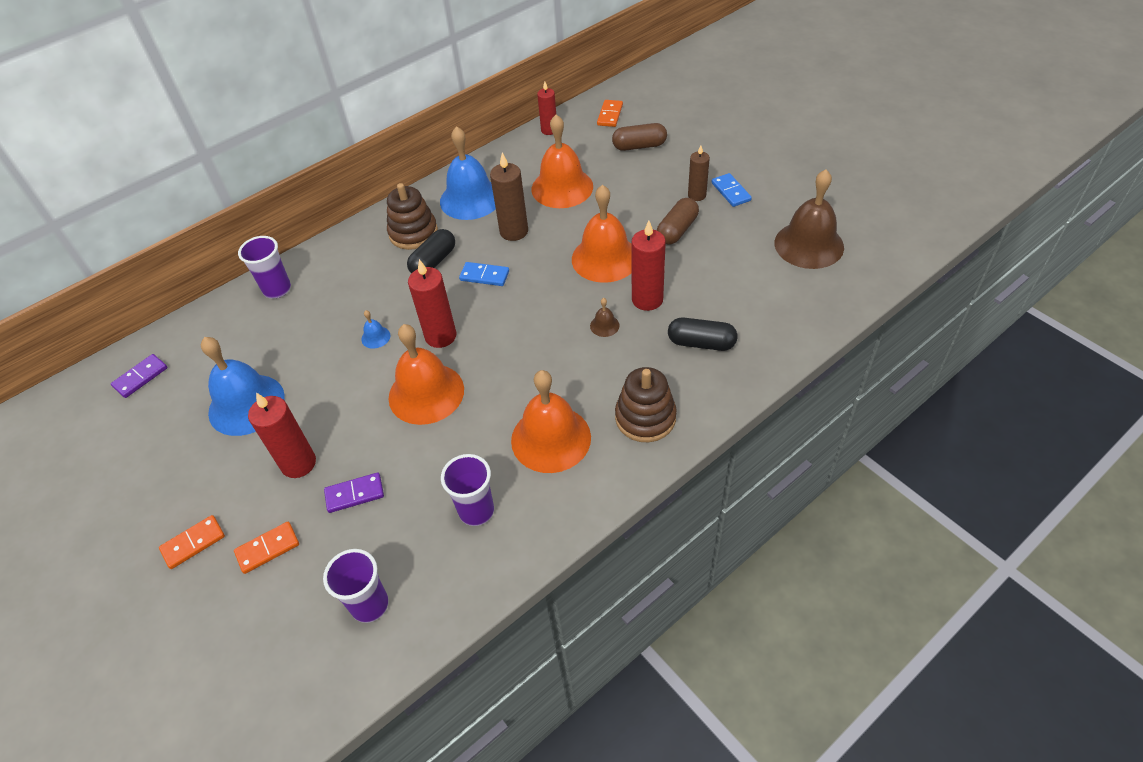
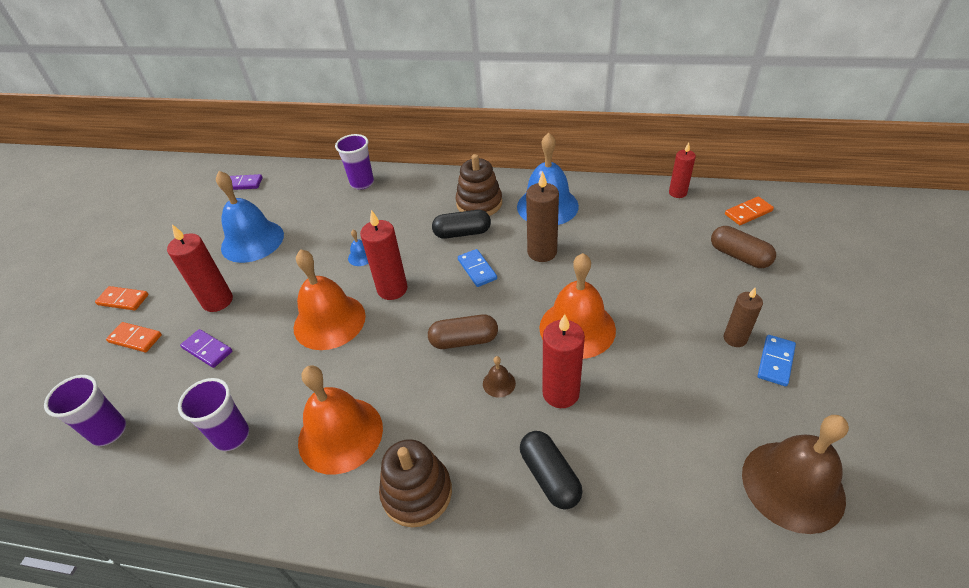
camera: 50 degrees right, 5 degrees down
(562, 187) = (624, 245): orange bell -> none
(677, 230) = (671, 355): brown capsule -> brown capsule (464, 340)

